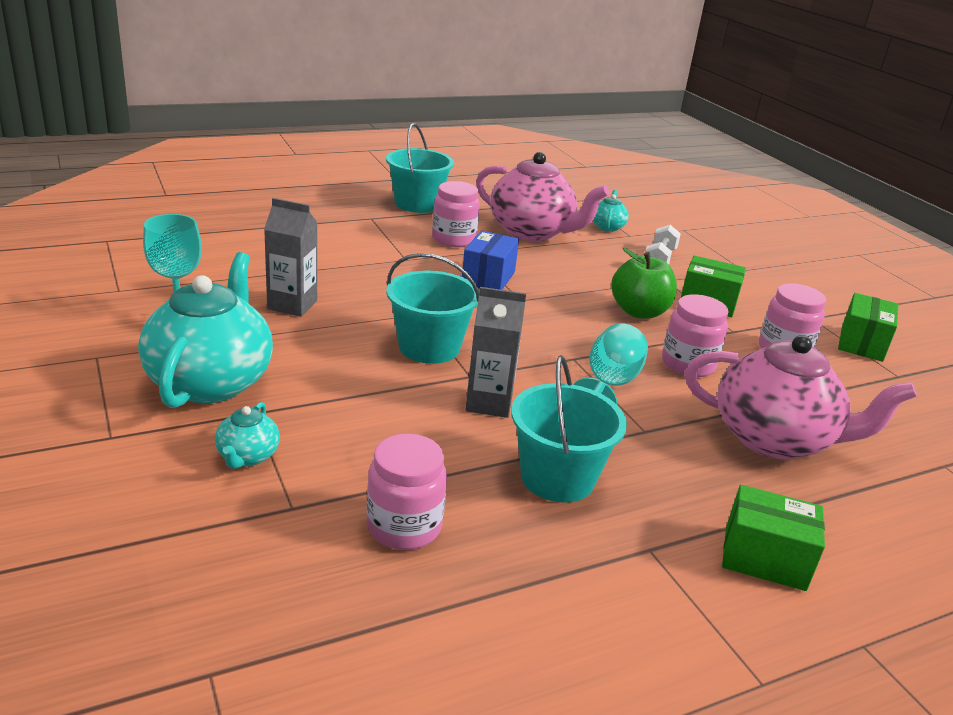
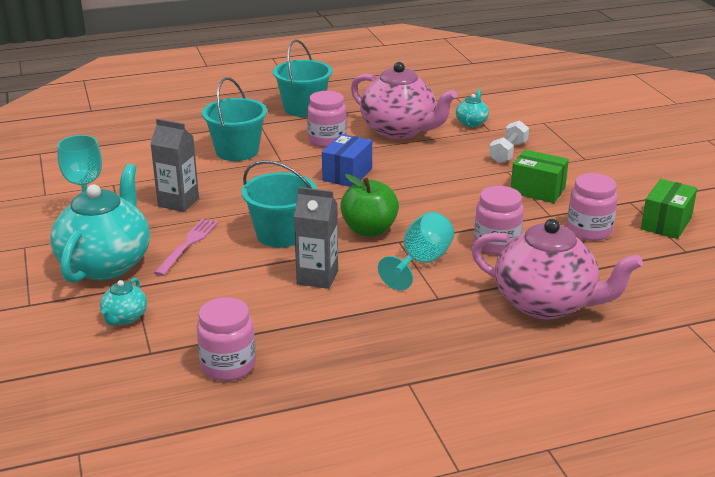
camera: 10 degrees right, 0 degrees up
(315, 358) = (188, 245): none -> pink fork
(557, 477) = (354, 333): turquoise bucket -> turquoise bucket (237, 151)
(639, 312) = (471, 200): green apple -> green apple (369, 230)
(764, 558) = (497, 390): green box -> none

